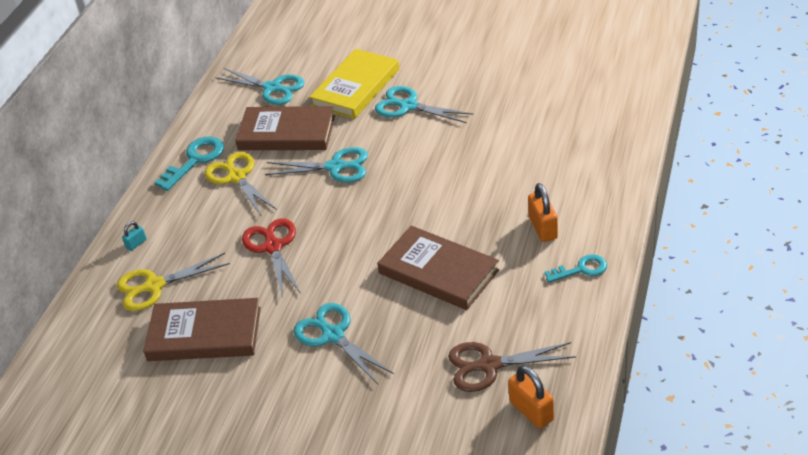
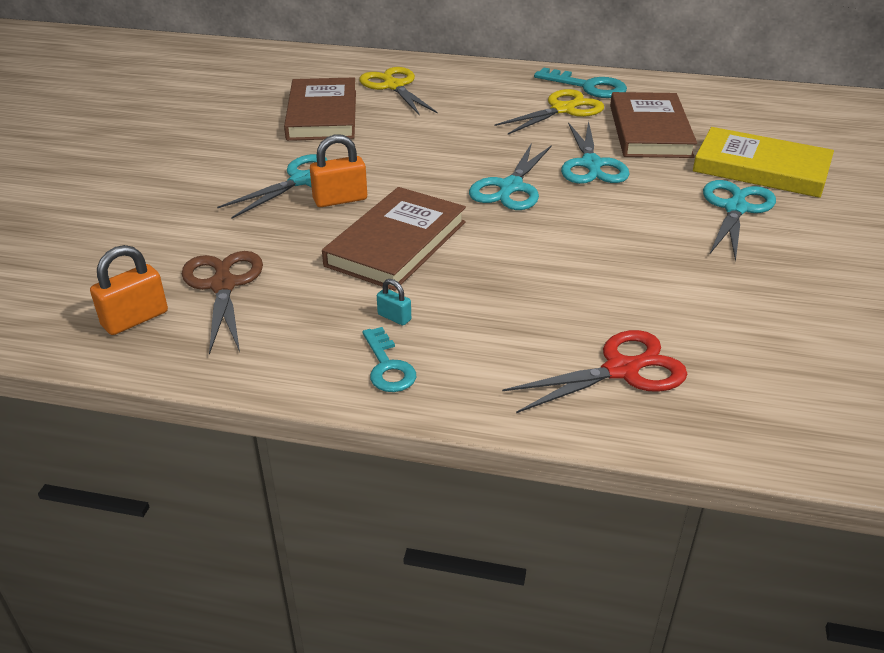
camera: 80 degrees right, 5 degrees down
(136, 244) = (454, 72): turquoise padlock -> turquoise padlock (394, 317)
(272, 88) = (735, 116): turquoise scissors -> turquoise scissors (510, 187)
(273, 246) = (448, 138): red scissors -> red scissors (622, 370)
(543, 228) = (480, 330): orange padlock -> orange padlock (340, 199)

